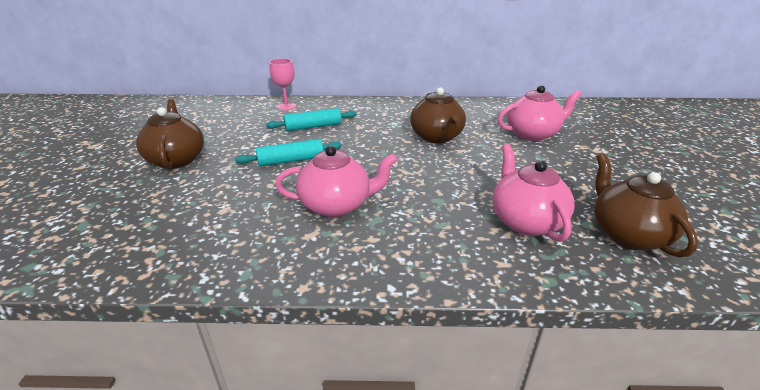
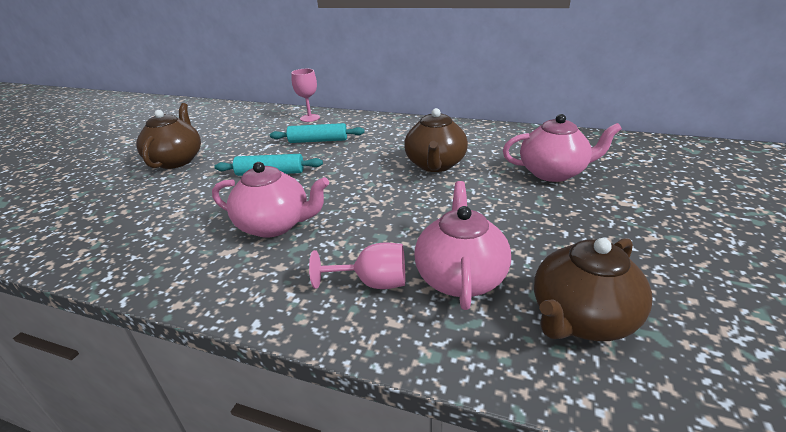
camera: 20 degrees right, 0 degrees up
(462, 237) = (372, 283): none -> pink goblet
(628, 234) = (581, 318): brown teapot -> brown teapot turned 135 degrees counterclockwise

